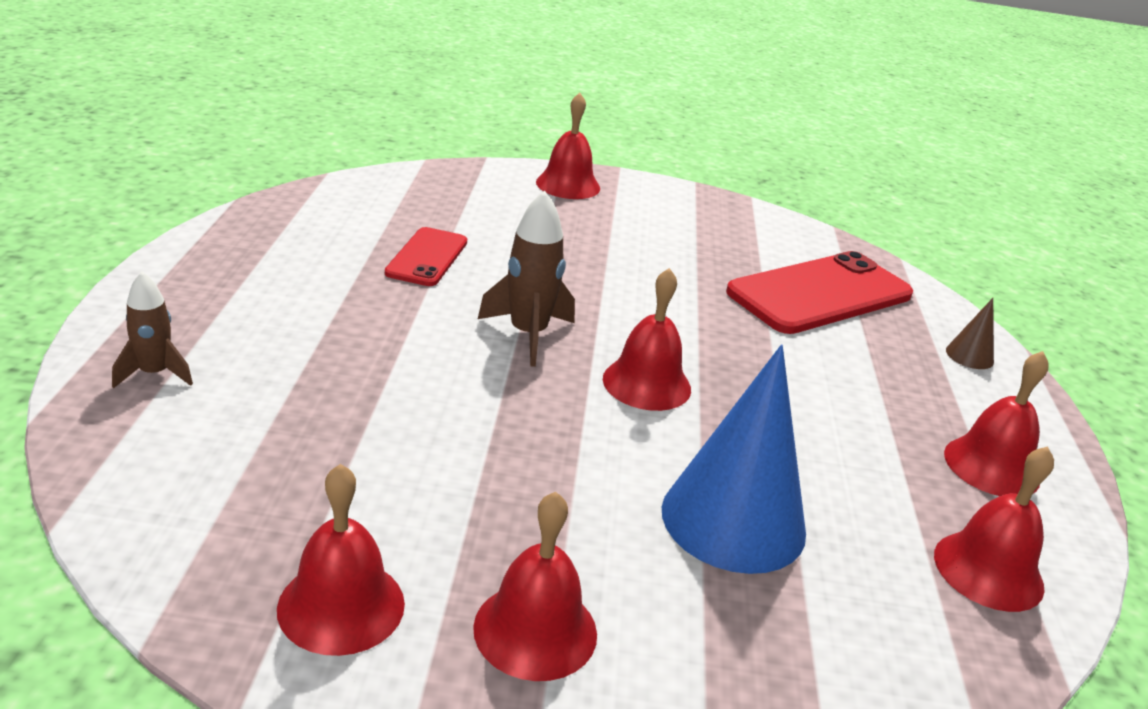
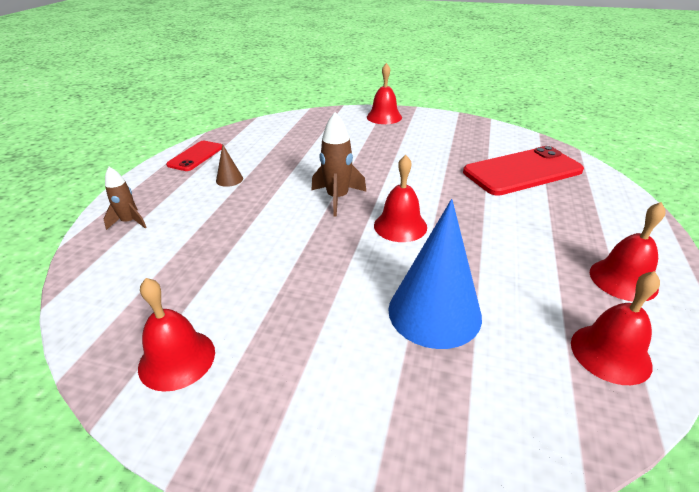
camera: 15 degrees right, 5 degrees up
(427, 257) = (294, 158): red phone -> red phone (196, 156)
(535, 630) = (287, 381): red bell -> none
(969, 356) = (617, 207): brown cone -> brown cone (229, 179)

